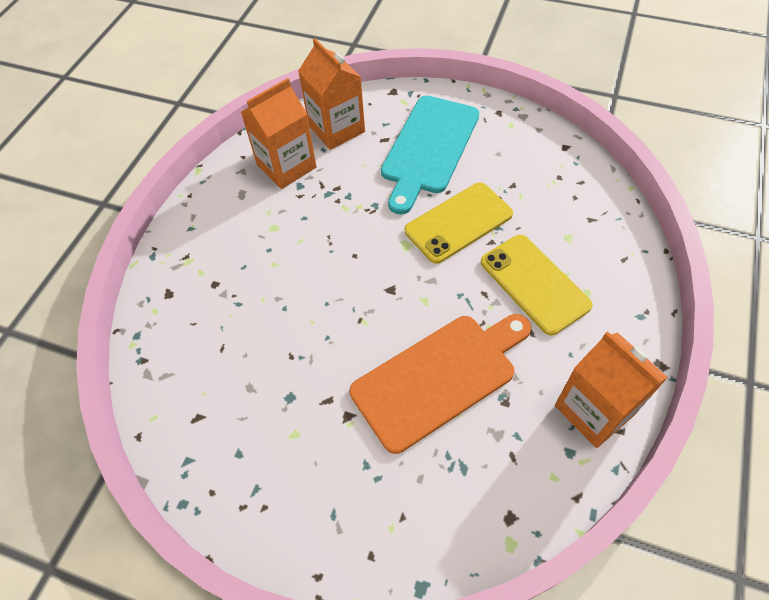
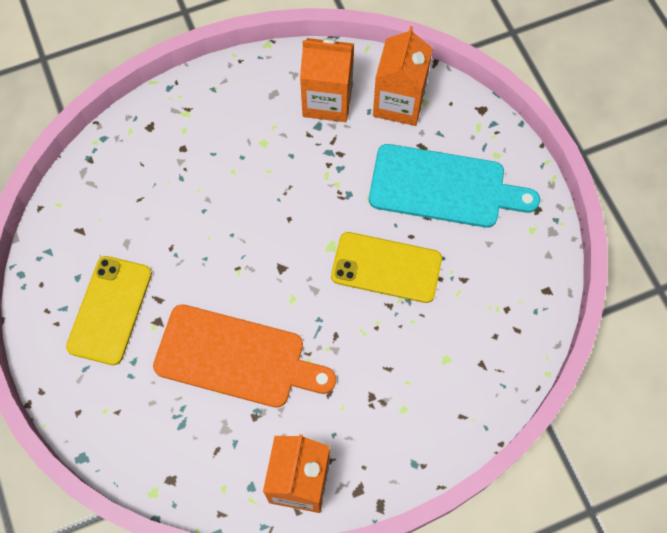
camera: 45 degrees right, 10 degrees up
(429, 148) = (443, 187): turquoise cutting board -> turquoise cutting board turned 150 degrees counterclockwise
(534, 283) = (376, 365): yellow phone -> yellow phone (110, 310)

